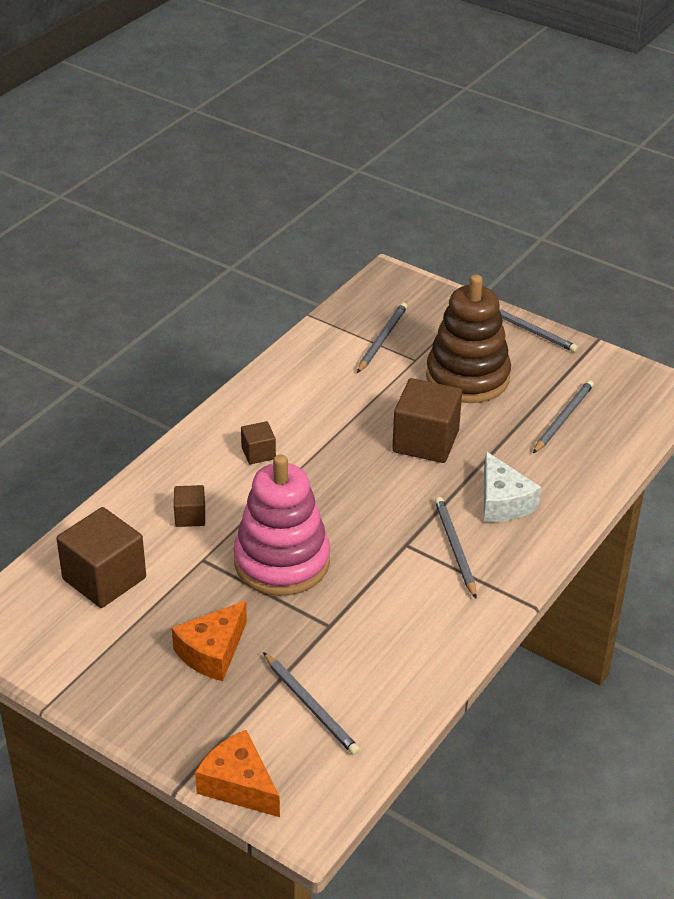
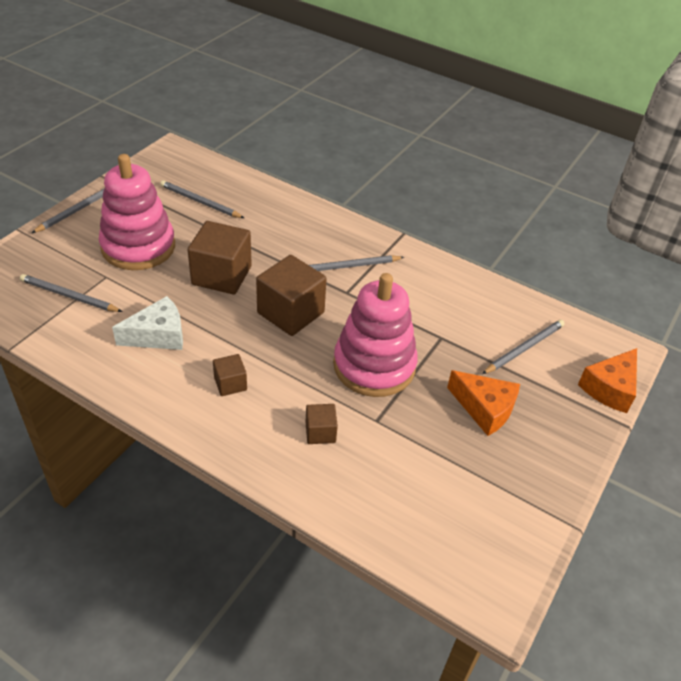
camera: 95 degrees left, 5 degrees up
(104, 578) = (410, 496): brown cube -> brown cube (290, 313)
(467, 377) = (138, 247): brown stacking toy -> pink stacking toy
(503, 502) = (296, 239): white cheese -> white cheese (158, 335)

